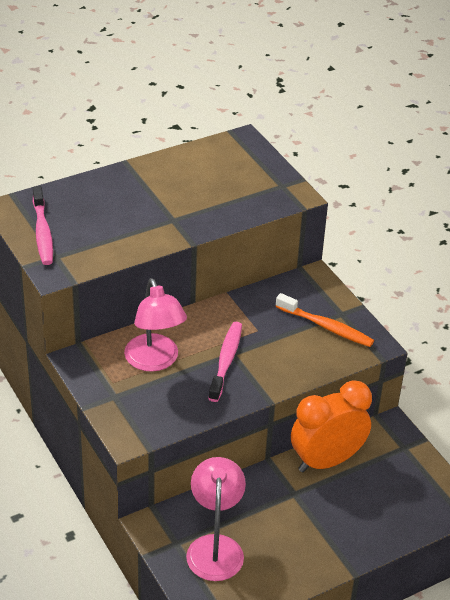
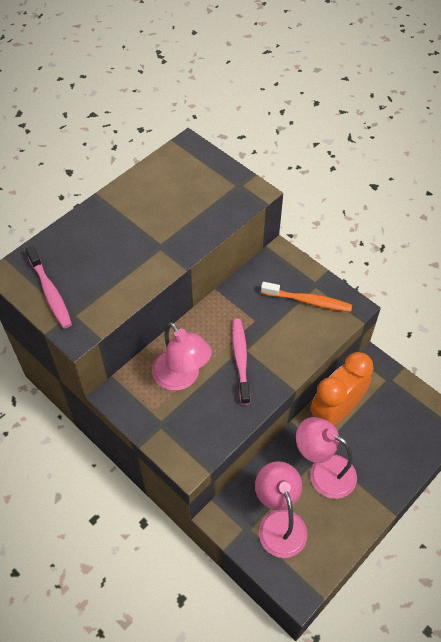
camera: 15 degrees left, 15 degrees up
(287, 513) = (323, 471): none -> pink lamp

